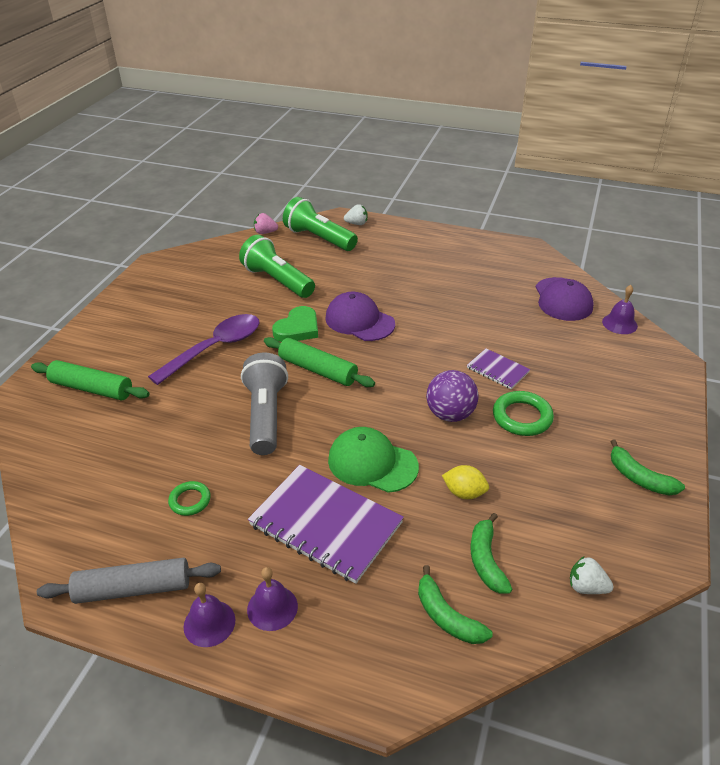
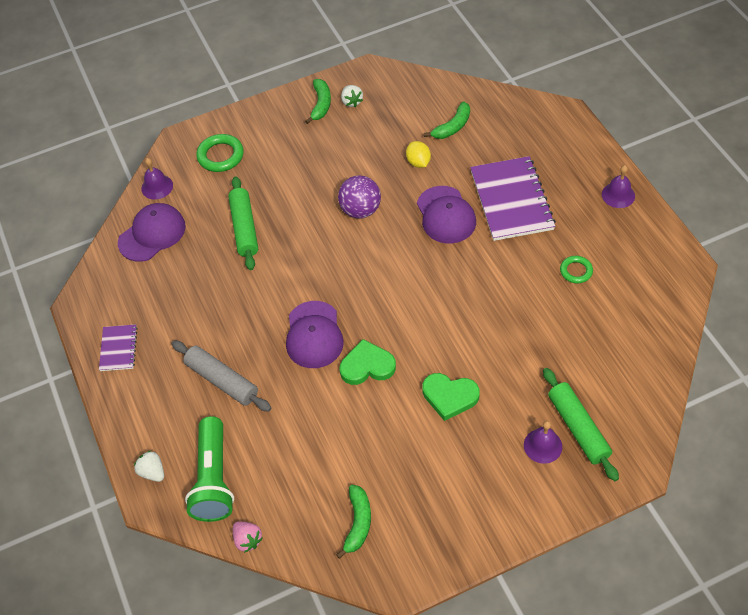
camera: 130 degrees left, 15 degrees up
(133, 588) = (646, 240): grey rolling pin -> grey rolling pin (222, 381)
(215, 348) = (449, 396): purple spoon -> green heart
(266, 415) = (473, 299): grey flashlight -> none
(272, 607) = (580, 180): purple bell -> purple bell (542, 446)
(277, 281) = (319, 444): green flashlight -> none
(318, 370) = (398, 311): green rolling pin -> green rolling pin (244, 228)
(372, 463) = (446, 215): green cap -> purple cap
(447, 616) = (501, 120): green banana -> green banana (358, 523)
(497, 370) = (287, 216): purple notebook -> purple notebook (118, 348)
(522, 417) = (324, 177): green ring -> green ring (220, 156)
(586, 587) = (424, 87): white strawberry -> white strawberry (351, 102)

